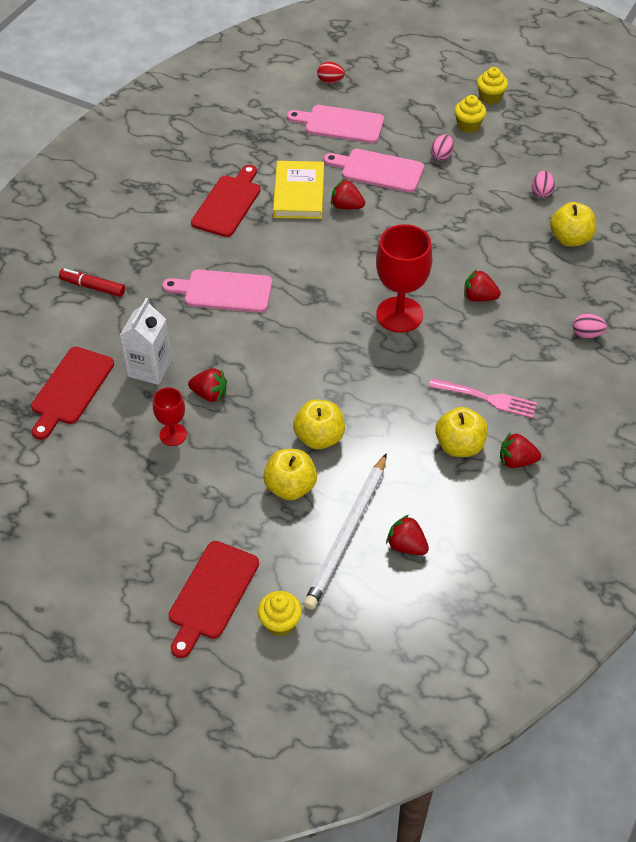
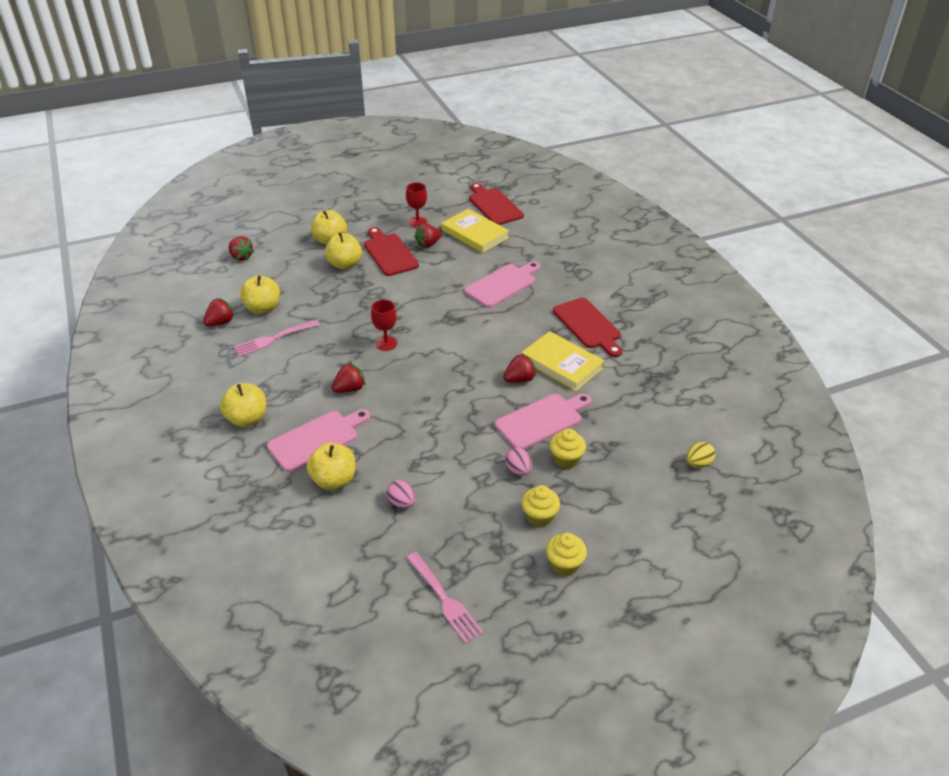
camera: 130 degrees right, 10 degrees down
(92, 287) = (568, 241): red marker -> none
(150, 368) = (475, 234): white carton -> yellow book
(211, 594) = (311, 194): red cutting board -> red cutting board (389, 253)
(280, 623) = (268, 204): yellow cupcake -> yellow cupcake (566, 459)
(330, 81) = (698, 463): red egg -> yellow egg
(340, 124) = (626, 433): pink cutting board -> pink cutting board (316, 439)
(347, 534) = (277, 243): white pencil -> none
(399, 315) = (386, 343): red goblet -> red goblet, size x0.54
(406, 546) = (241, 257): red strawberry -> red strawberry turned 60 degrees clockwise
(580, 131) = (444, 599): none -> pink fork
(587, 334) = (247, 419): pink egg -> yellow apple

